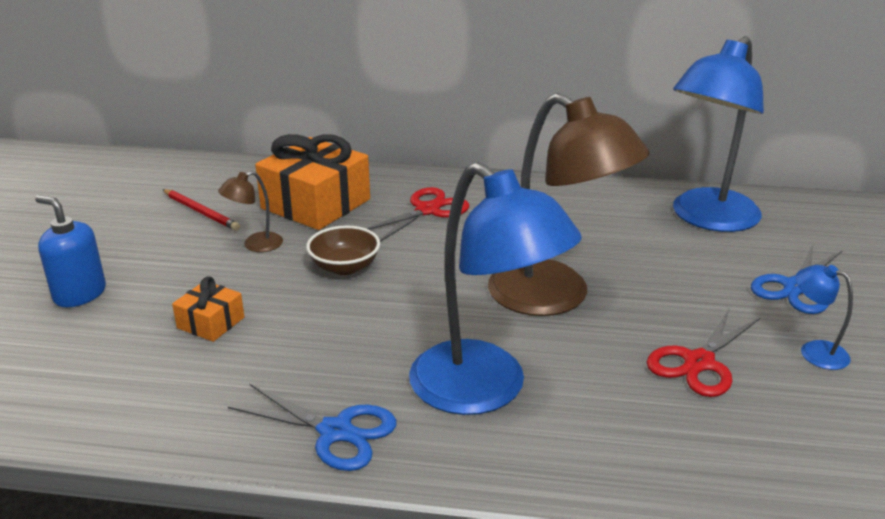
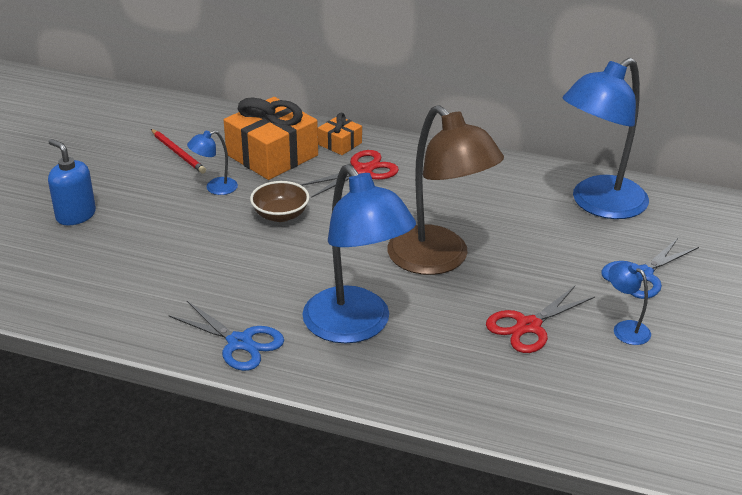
camera: 10 degrees right, 5 degrees up
(211, 323) = (168, 250): orange gift -> orange gift (340, 144)
(255, 245) = (215, 188): brown lamp -> blue lamp

